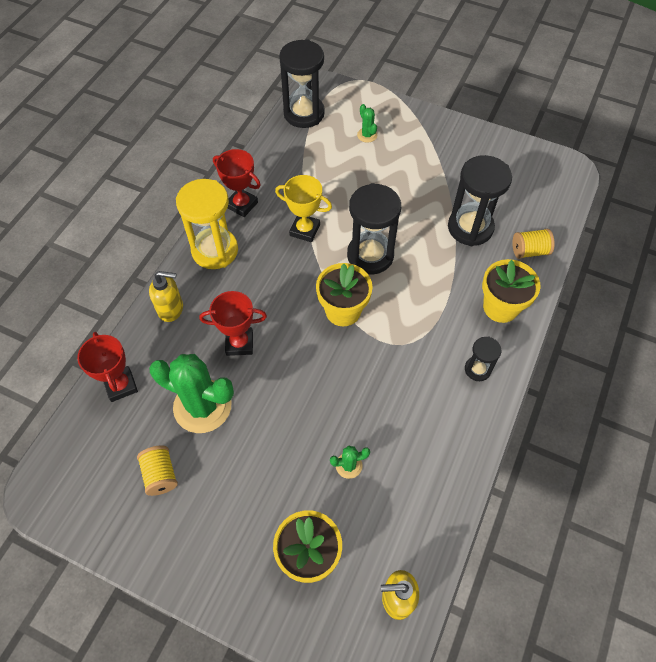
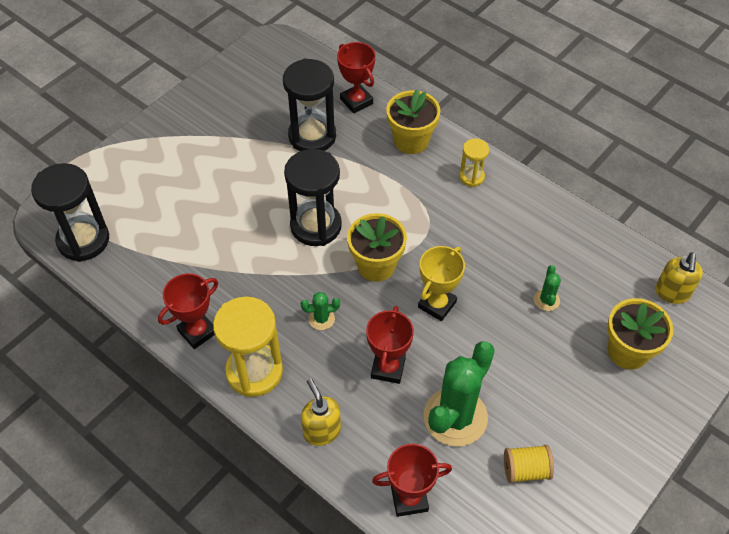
camera: 75 degrees left, 5 degrees down
(171, 309) = (322, 431): yellow soap dispenser -> yellow soap dispenser turned 45 degrees counterclockwise
(304, 230) = (260, 277): yellow trophy -> yellow trophy (437, 304)
(367, 135) = (148, 188): green cactus -> green cactus (321, 319)
(477, 369) = (471, 177): black hourglass -> yellow hourglass
(529, 251) = (356, 101): yellow spool -> red trophy

